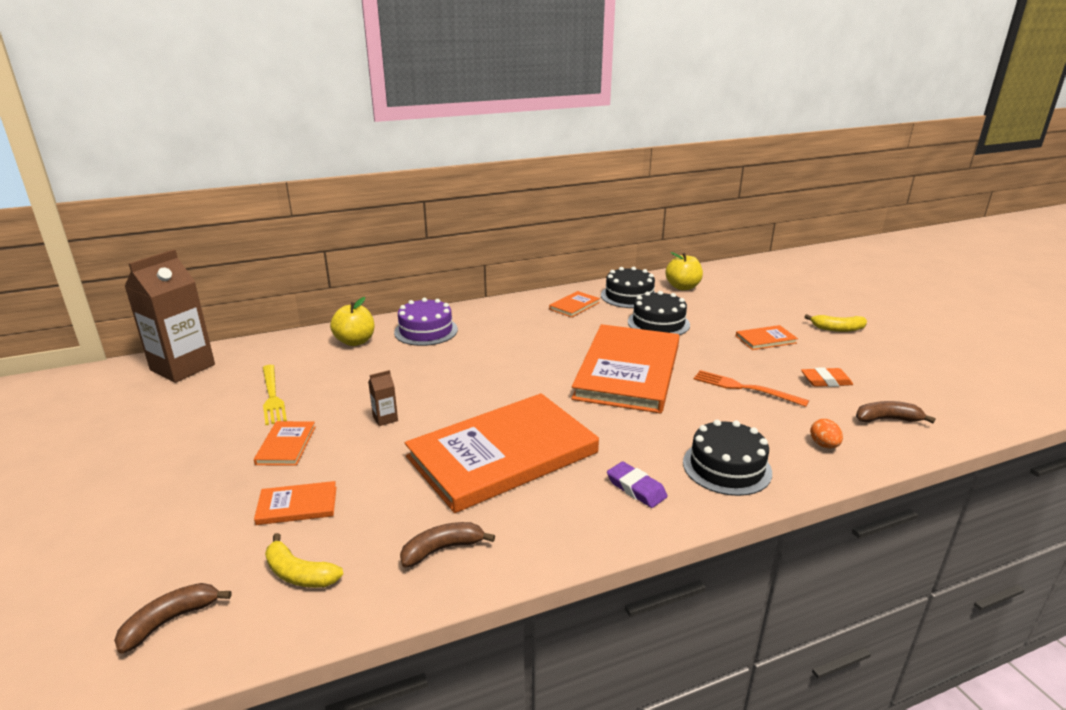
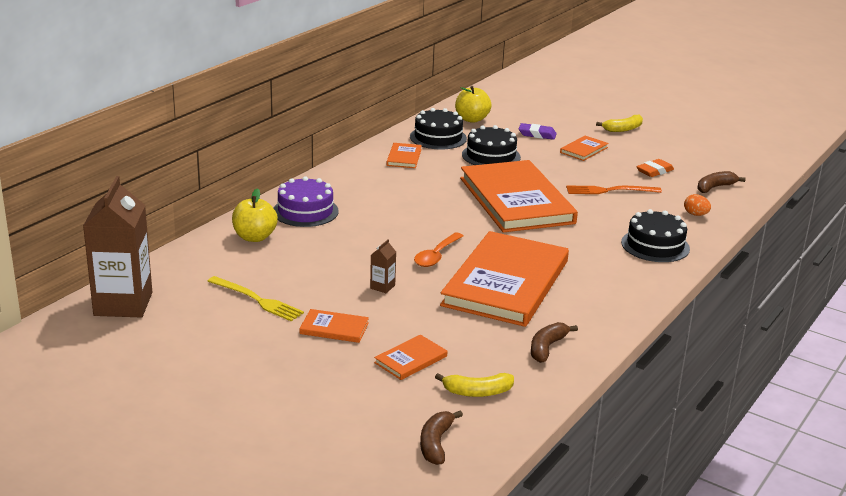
camera: 35 degrees left, 0 degrees up
(286, 445) = (334, 328): orange book -> orange book turned 45 degrees counterclockwise
(476, 404) = (436, 256): none -> orange spoon
(636, 488) = (617, 275): purple eraser -> purple eraser (537, 134)

